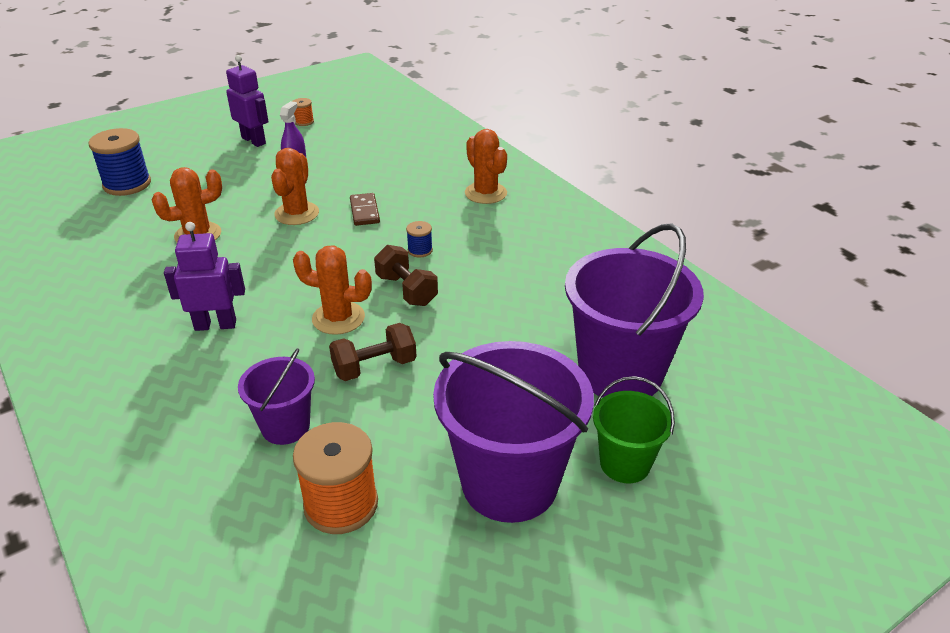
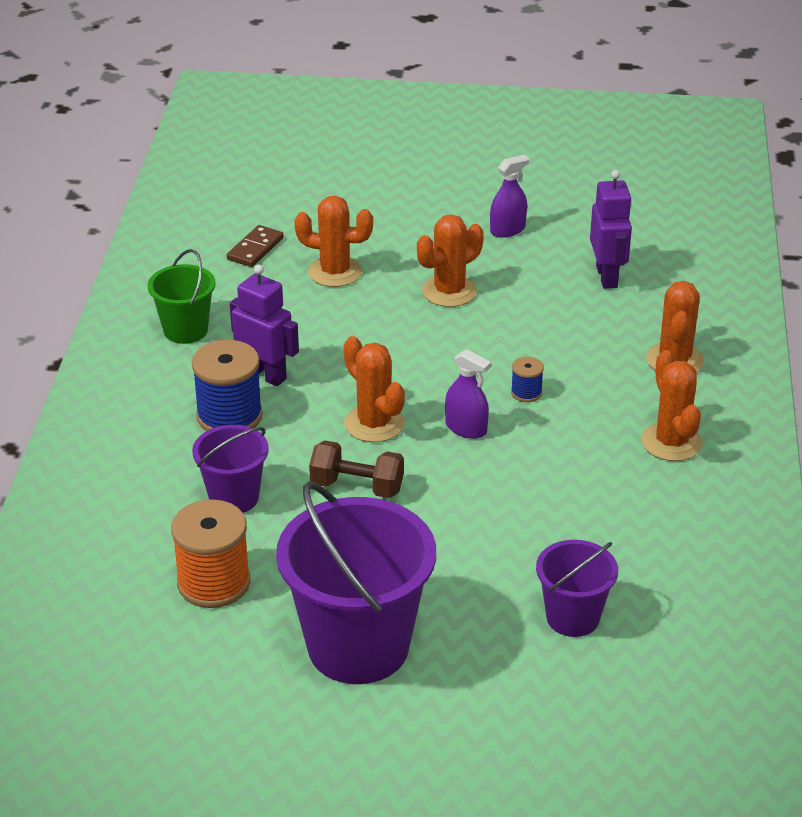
camera: 40 degrees right, 0 degrees up
(127, 184) = (323, 182): blue spool -> blue spool (229, 416)
(254, 140) = (495, 179): purple robot -> purple robot (607, 277)
(304, 122) = (574, 176): orange spool -> none
(365, 211) = (519, 321): brown domino -> brown domino (255, 249)
(406, 290) = (466, 428): brown dumbbell -> purple spray bottle
(541, 238) = (671, 442): none -> orange cactus
(620, 373) = (573, 617): purple bucket -> purple bucket, size x0.53
(625, 463) = (473, 691): green bucket -> green bucket (185, 330)

